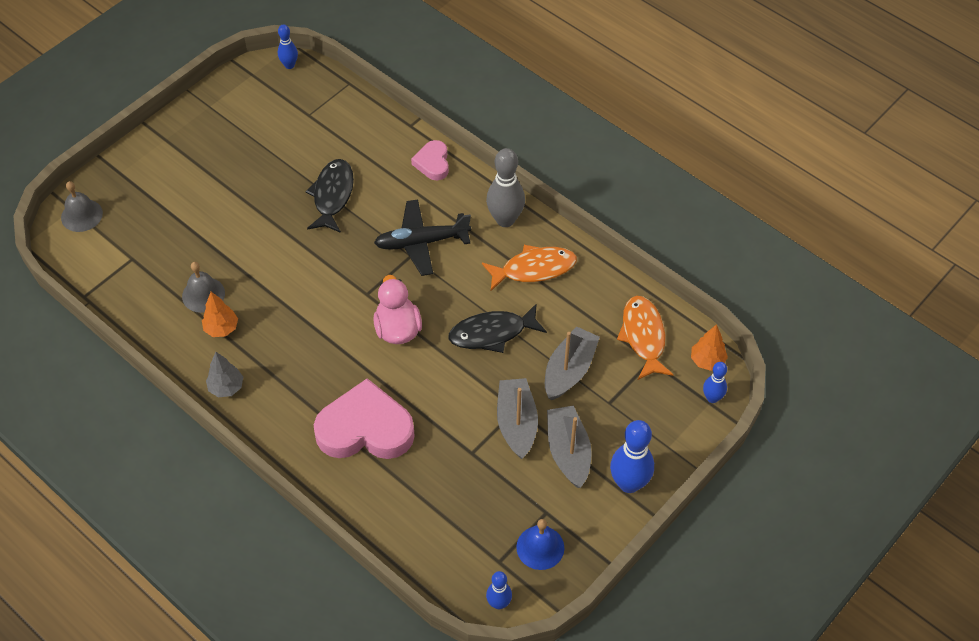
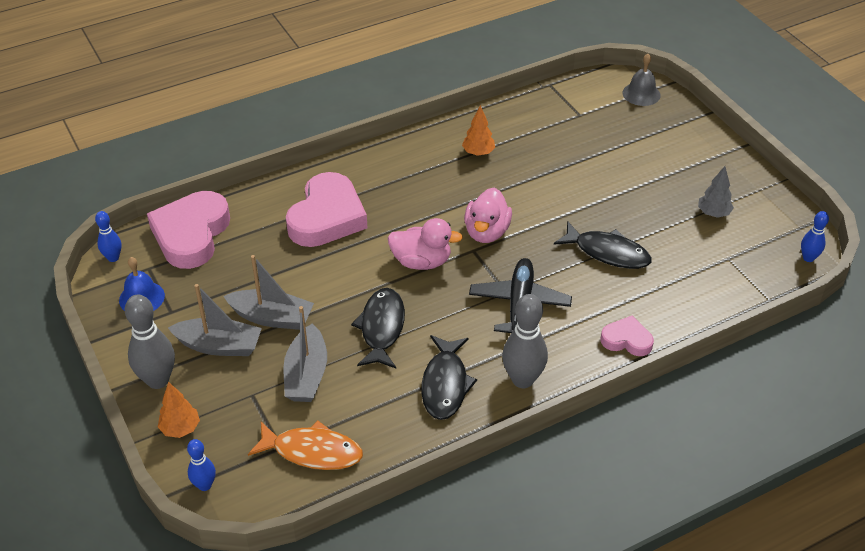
camera: 110 degrees right, 10 degrees down
(203, 294) = (521, 148): grey bell -> none
(226, 387) = (415, 145): grey tree -> grey tree (713, 213)
(338, 290) = (486, 232): none -> pink duck
(436, 544) = (191, 234): none -> pink heart
(534, 269) = (445, 384): orange fish -> black fish
(569, 370) = (306, 375): grey boat -> grey boat turned 45 degrees clockwise
(629, 483) = (158, 380): blue bowling pin -> grey bowling pin
(707, 361) = (251, 499): orange tree -> orange tree (180, 429)

